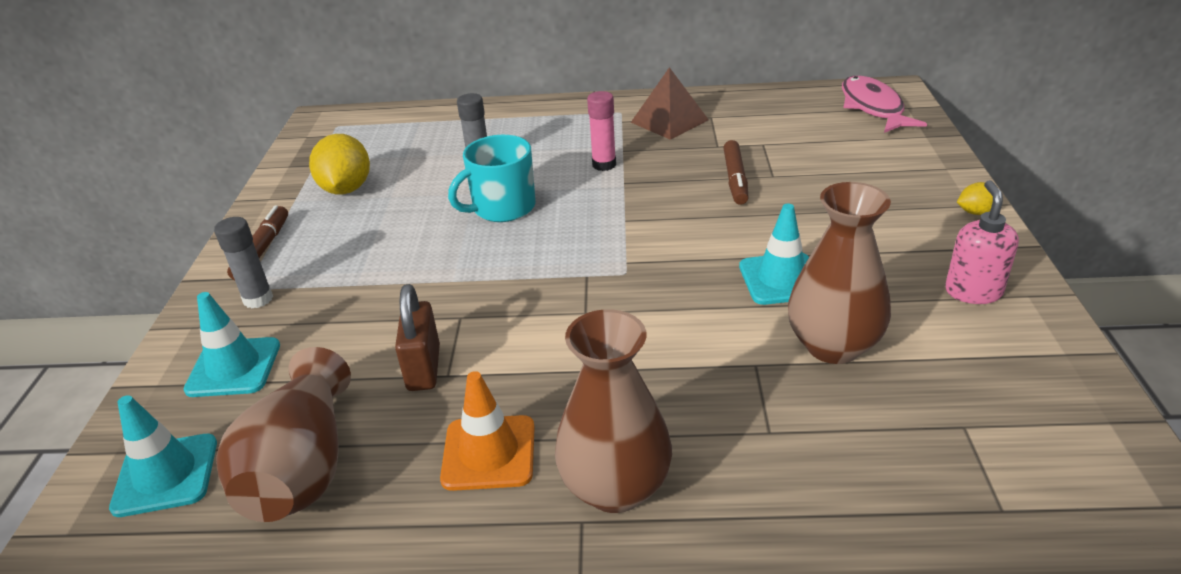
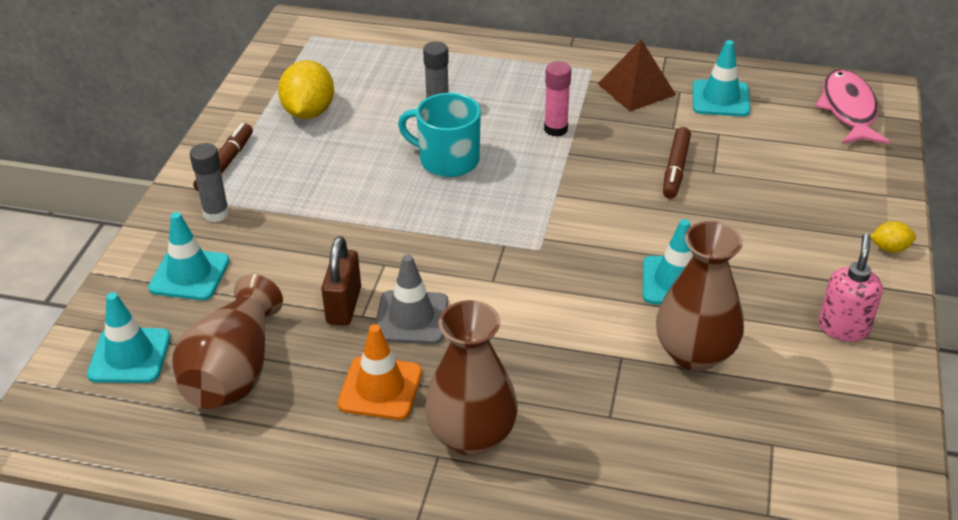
camera: 10 degrees right, 5 degrees up
(502, 208) = (447, 160): turquoise mug -> turquoise mug turned 45 degrees clockwise
(505, 367) = (411, 318): none -> grey traffic cone
(752, 117) = (720, 99): none -> turquoise traffic cone

